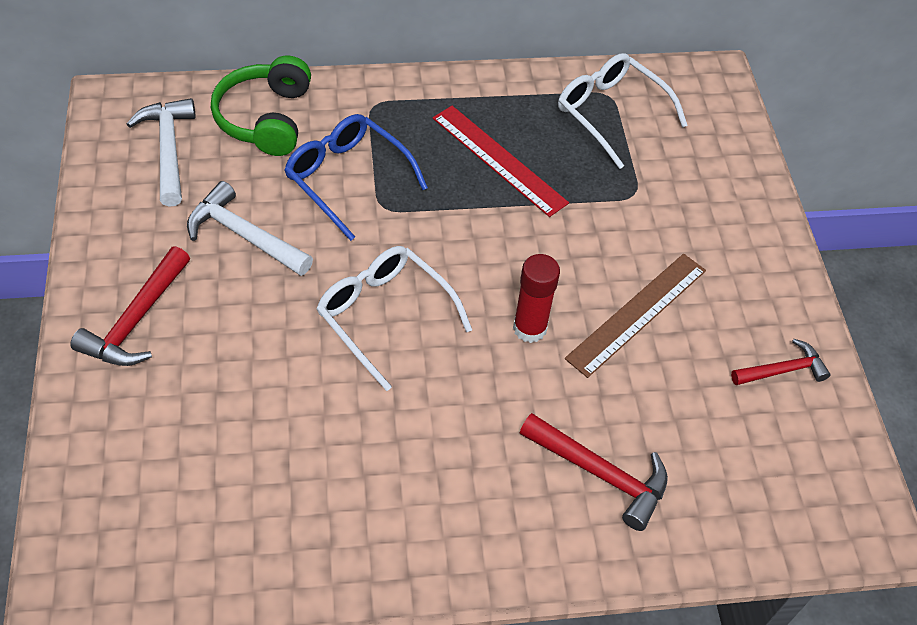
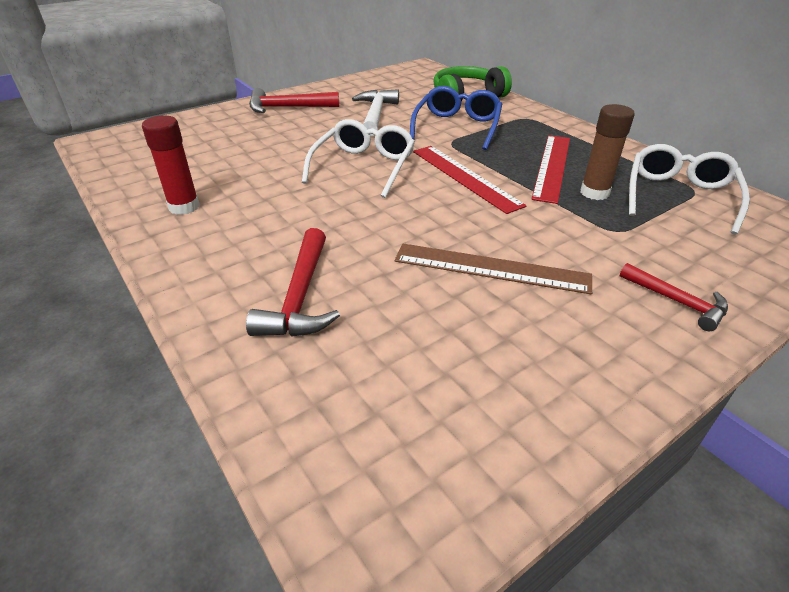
camera: 65 degrees right, 15 degrees down
(168, 150) = (408, 84): white hammer -> none
(471, 241) = (464, 177): none -> red ruler
(529, 328) = (414, 221): red glue stick -> red glue stick (184, 207)
(567, 164) = (594, 193): none -> brown glue stick
(782, 370) = (536, 389): red hammer -> red hammer (676, 301)

